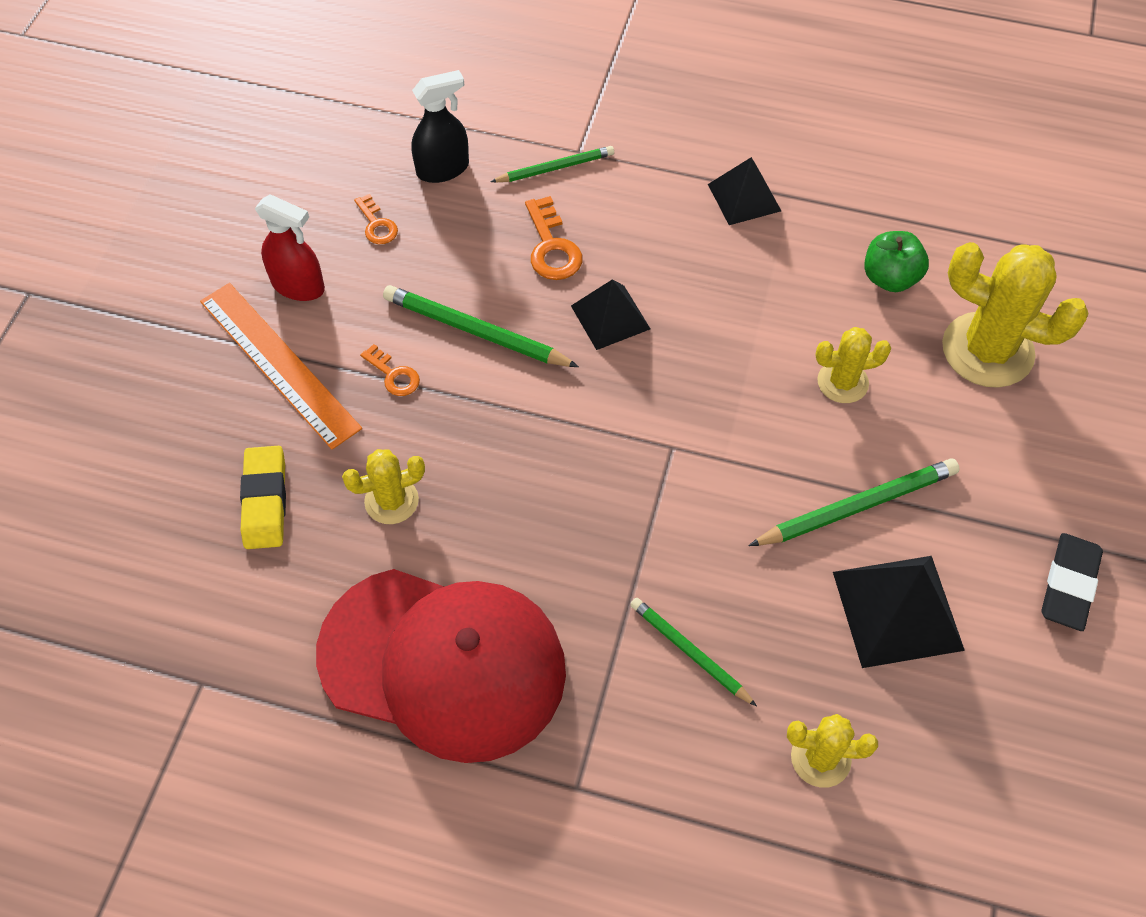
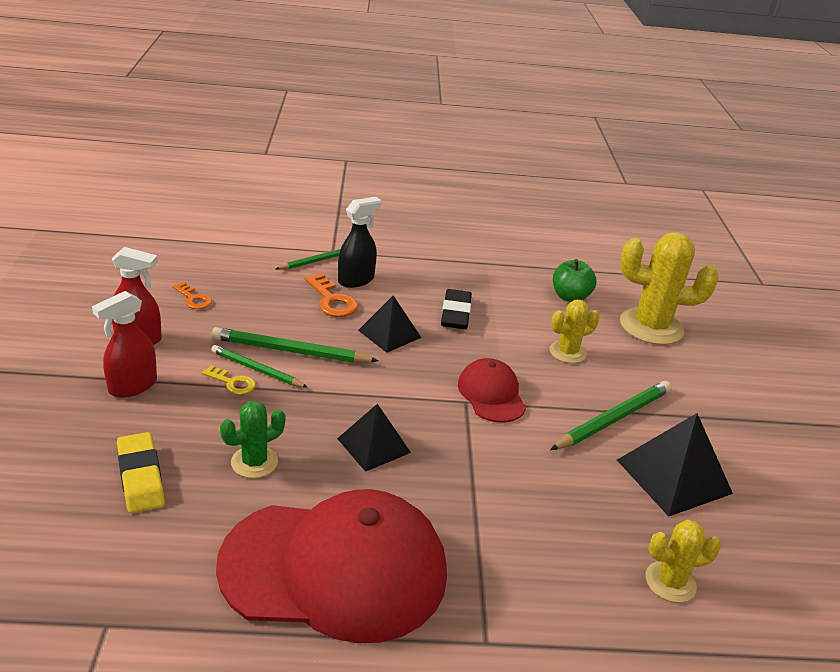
camera: 20 degrees left, 25 degrees down
(278, 363) = (132, 386): orange ruler -> red spray bottle
(391, 501) = (254, 462): yellow cactus -> green cactus
(394, 375) = (232, 383): orange key -> yellow key
(443, 169) = (236, 266): black spray bottle -> black spray bottle (356, 280)
(690, 652) = (536, 527): green pencil -> green pencil (257, 369)
(709, 440) = (491, 394): none -> red cap
(744, 197) = (455, 265): black pyramid -> black pyramid (373, 445)
(1069, 585) = (777, 444): black eraser -> black eraser (456, 314)

